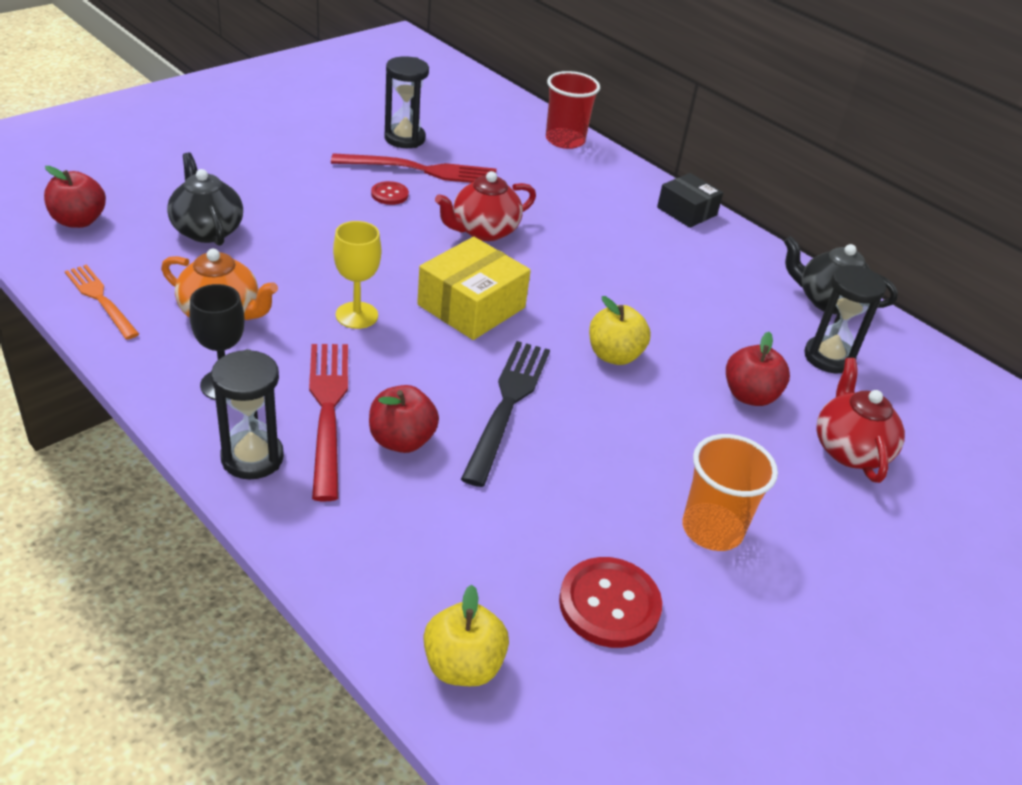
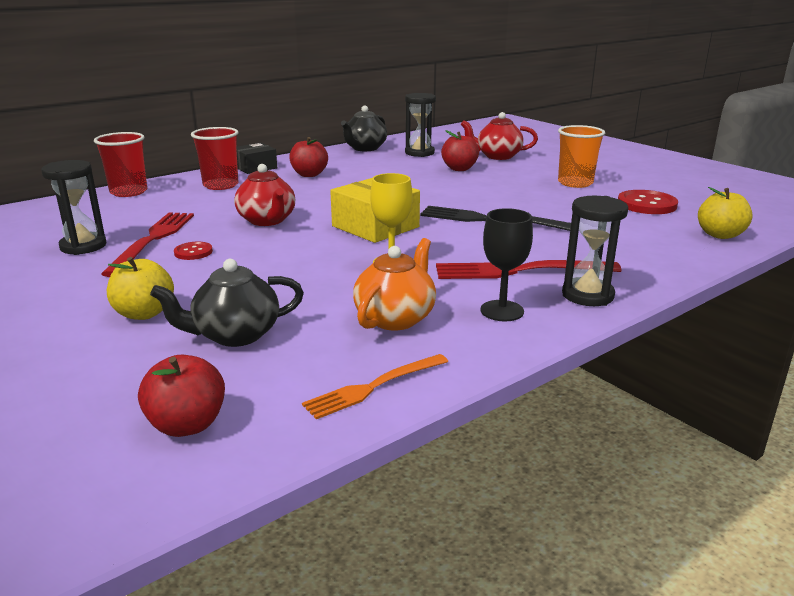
camera: 80 degrees left, 15 degrees down
(401, 440) = (541, 248): red apple -> red apple (309, 174)
(604, 192) = (220, 185): none -> red cup
(614, 355) = (428, 193): yellow apple -> yellow apple (144, 313)

